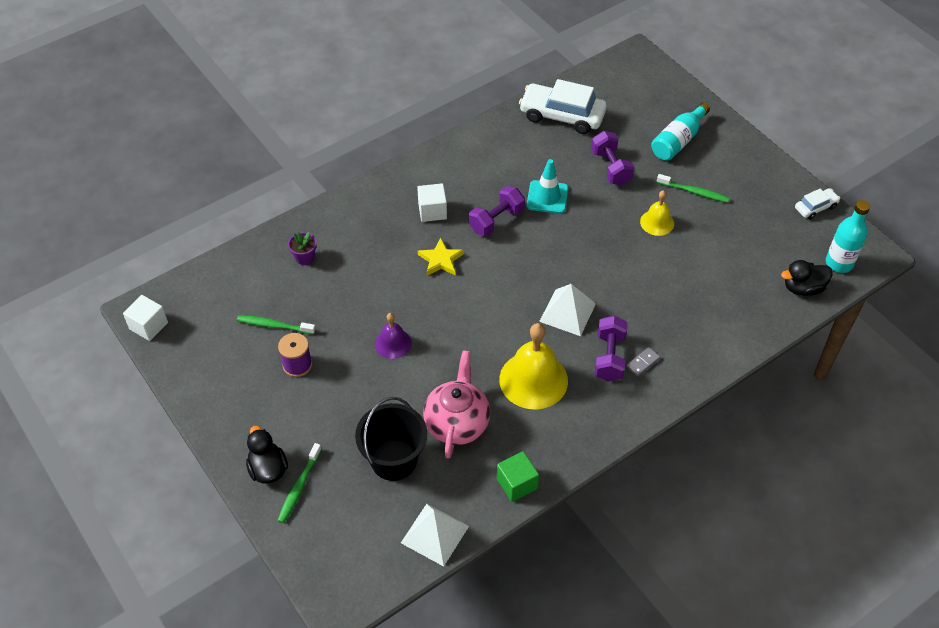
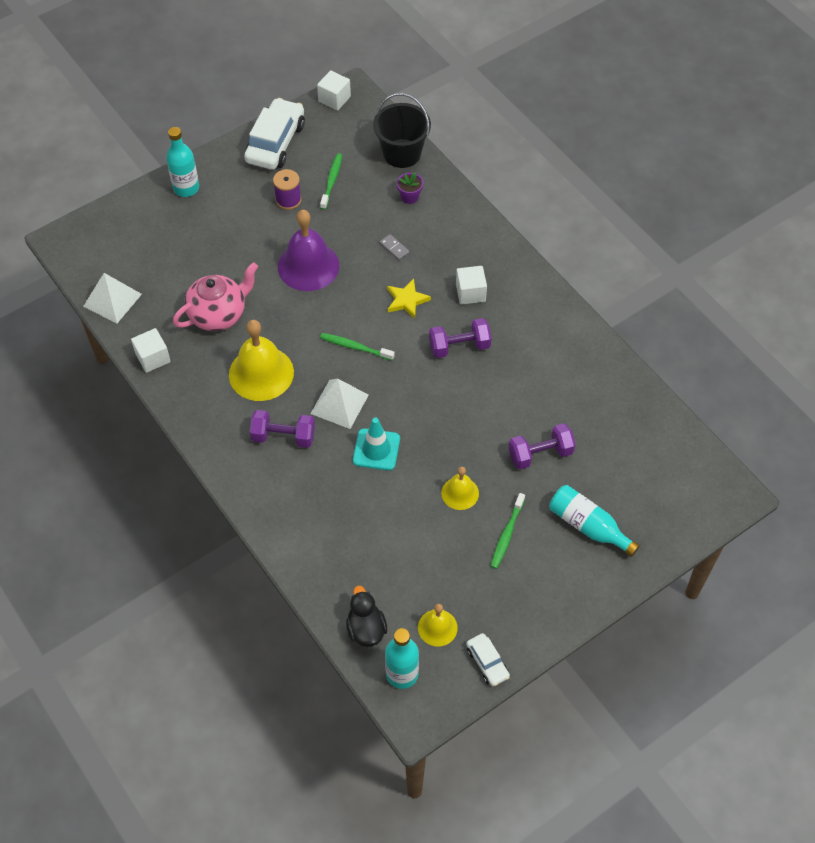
camera: 90 degrees right, 5 degrees up
(268, 469) = (186, 188): black duck -> turquoise bottle
(299, 487) = (167, 209): green toothbrush -> green toothbrush (355, 347)
(393, 343) = (308, 266): purple bell -> purple bell, size x1.83
(394, 460) = (186, 270): black bucket -> black bucket (402, 153)
(457, 423) = (218, 314): pink teapot -> pink teapot turned 45 degrees counterclockwise
(496, 220) = (459, 346): purple dumbbell -> purple dumbbell turned 60 degrees counterclockwise
(517, 484) = (153, 358): green cube -> white cube
(547, 197) = (493, 392): turquoise traffic cone -> turquoise traffic cone (376, 449)
(562, 116) = (619, 410): white car -> white car (275, 143)
(643, 362) = (275, 465): grey domino -> grey domino (394, 248)
(791, 239) = (437, 627): none -> yellow bell

